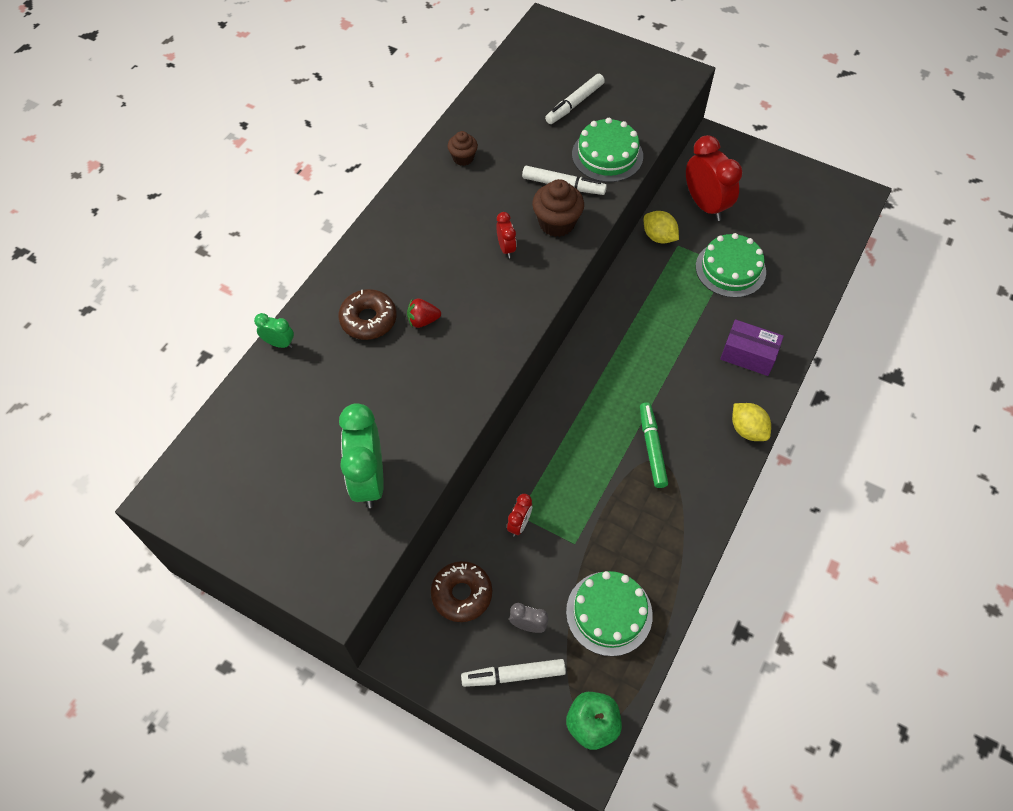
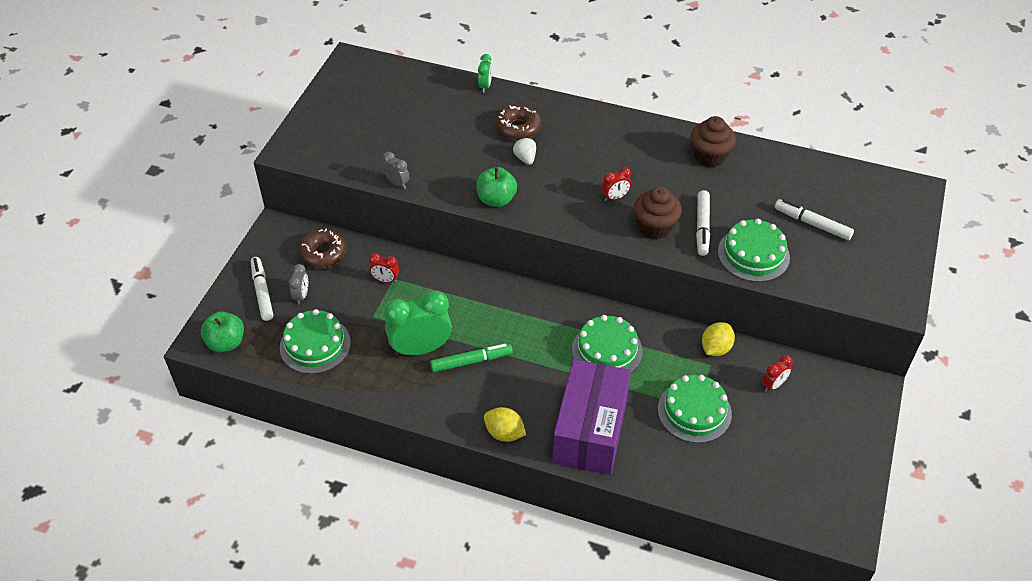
camera: 80 degrees right, 10 degrees down
(368, 479) = (377, 152): green clock -> green clock (420, 348)
(423, 320) = (525, 158): red strawberry -> white strawberry
(433, 462) = (397, 183): none -> grey clock
(463, 158) = (709, 156): brown cupcake -> brown cupcake, size x1.62
(485, 359) = (496, 199): none -> green apple
(651, 323) = (607, 350): none -> green cake
(705, 205) = (773, 385): red clock -> red clock, size x0.48
(747, 430) = (504, 433): yellow lemon -> yellow lemon turned 75 degrees clockwise
(748, 355) = (590, 431): purple box -> purple box, size x1.83

